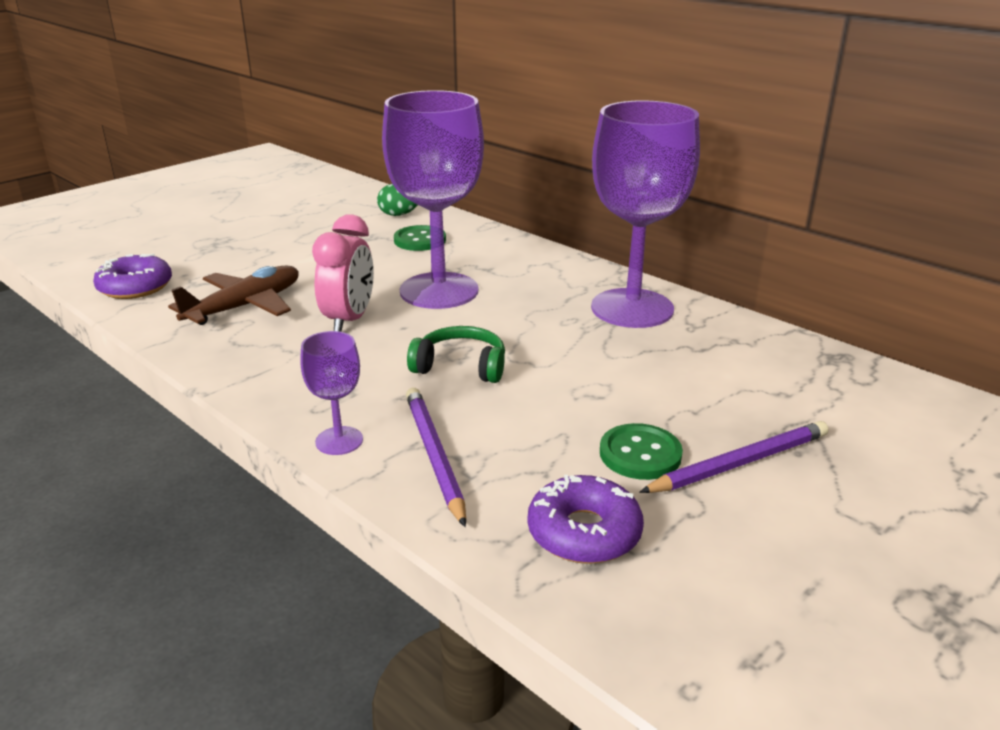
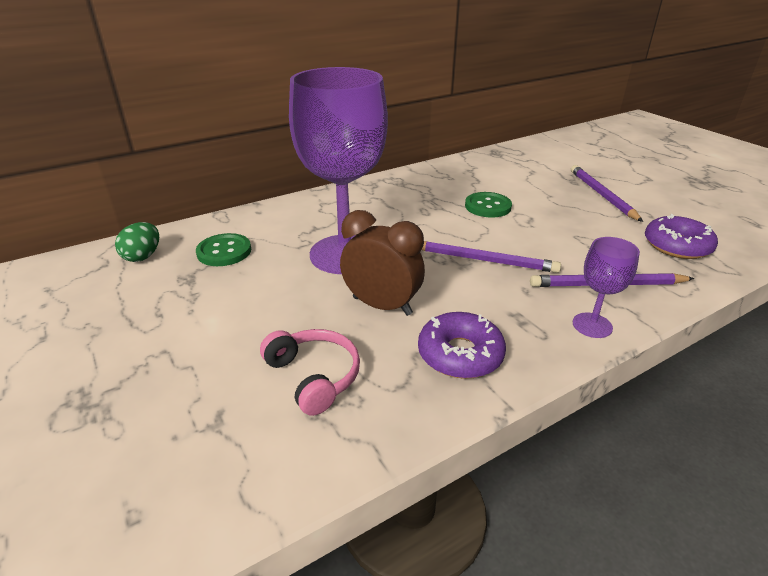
camera: 75 degrees left, 5 degrees up
(135, 287) = (182, 494): purple donut -> purple donut (460, 354)
(244, 306) = (314, 376): brown plane -> pink headphones
(349, 320) = (382, 306): pink clock -> brown clock
(460, 366) = (483, 260): green headphones -> purple pencil
(632, 308) = (415, 188): purple goblet -> none
(640, 454) = (596, 217): green button -> green button (488, 206)

